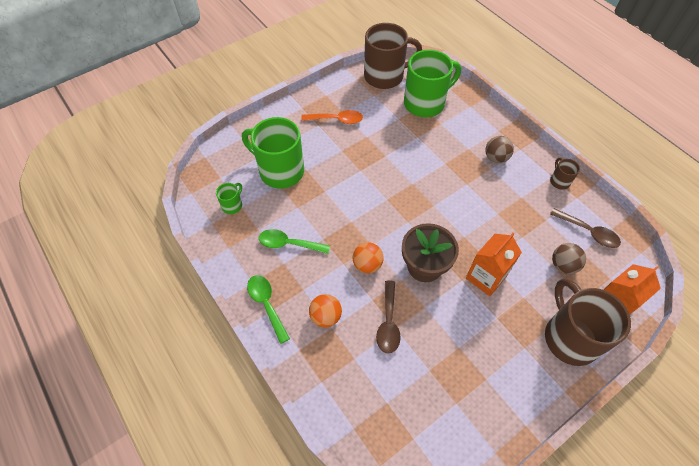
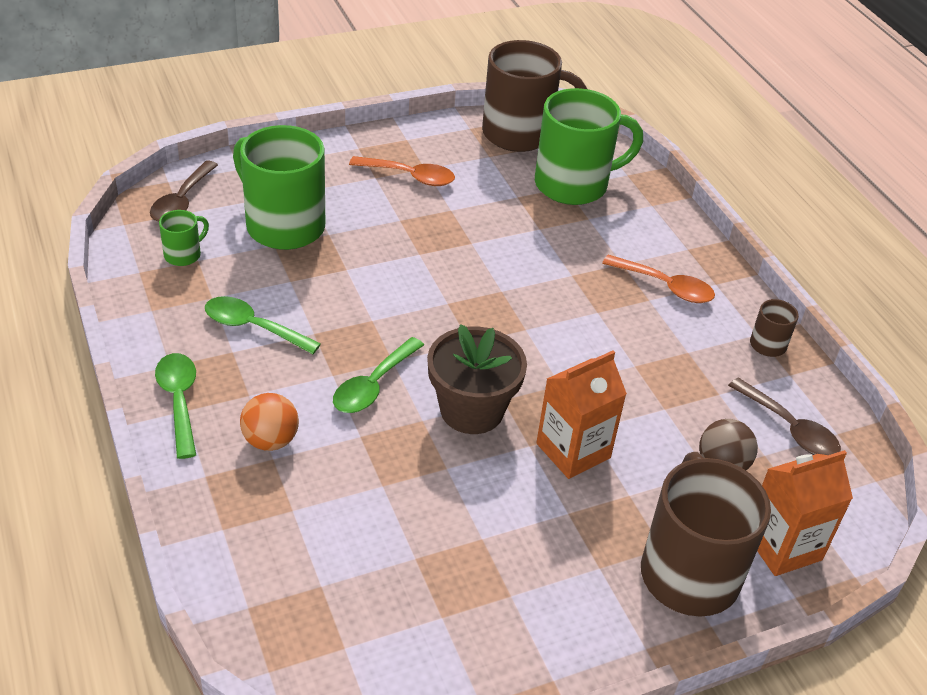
camera: 10 degrees right, 15 degrees down
(367, 264) = (373, 385): orange ball -> green spoon
(388, 323) = (373, 474): brown spoon -> brown spoon (182, 201)
(496, 158) = (665, 286): brown ball -> orange spoon

